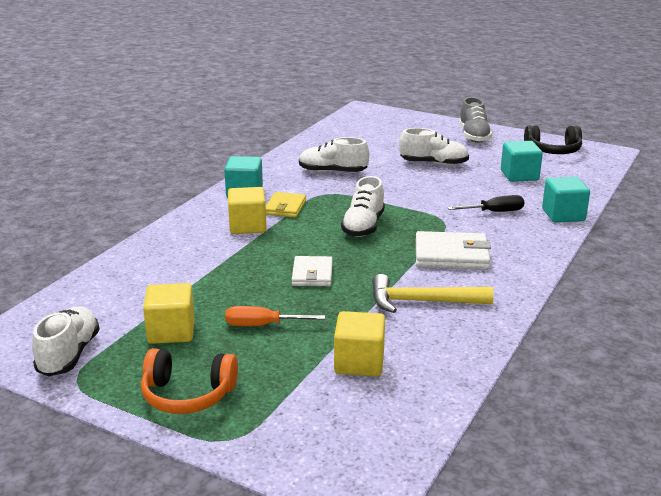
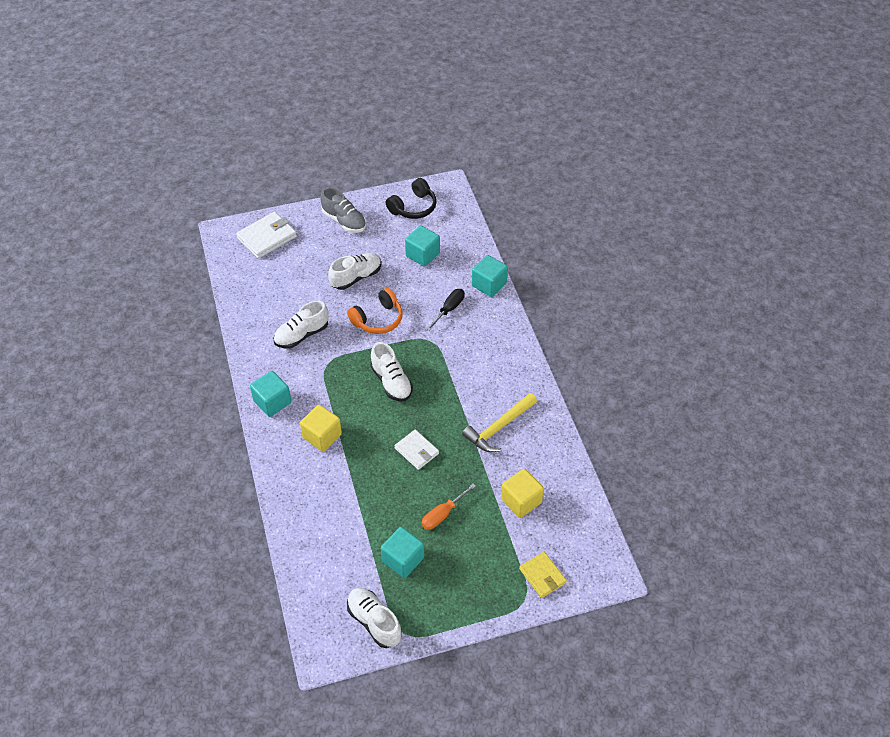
camera: 45 degrees left, 25 degrees up
(171, 332) = (403, 559): yellow cube -> turquoise cube
(188, 395) = (471, 592): orange headphones -> orange headphones (378, 319)
(285, 207) = (320, 398): yellow wallet -> yellow wallet (542, 576)
(451, 255) = (470, 373): white wallet -> white wallet (267, 237)

